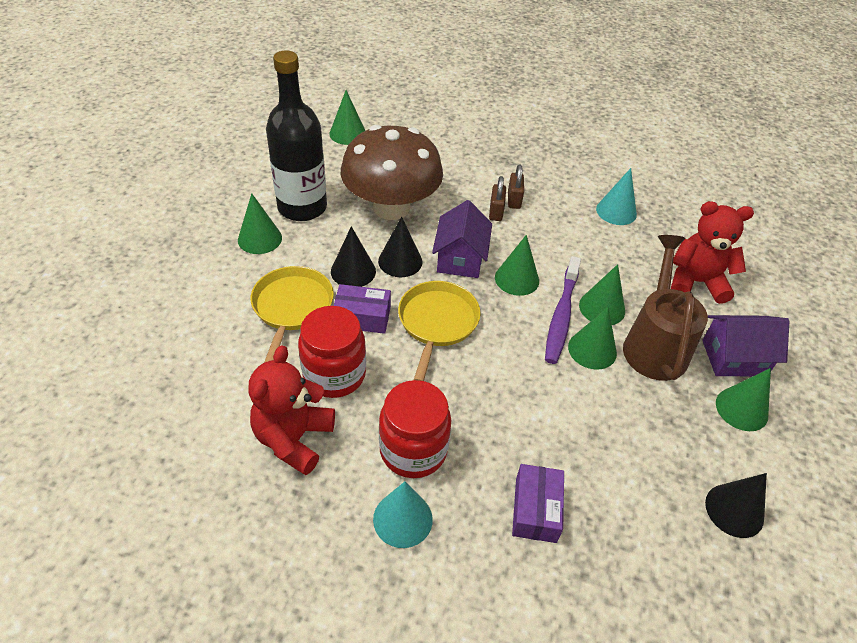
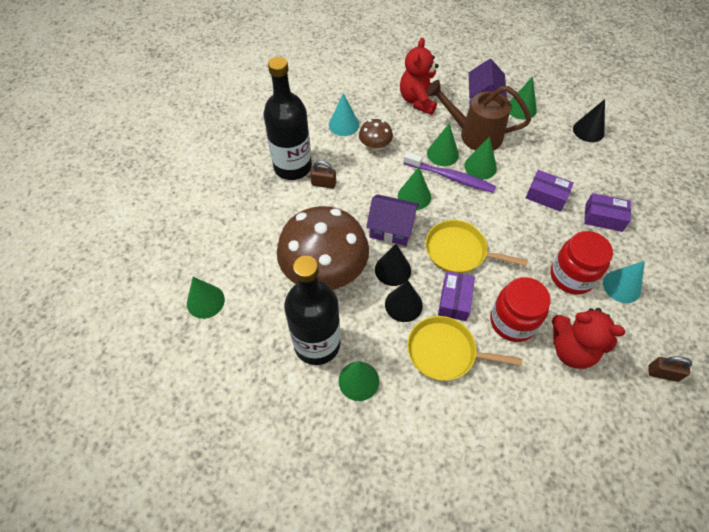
camera: 80 degrees left, 10 degrees up
(496, 212) = (337, 198): brown padlock -> brown padlock (662, 373)
(531, 175) = (292, 167): none -> black bottle
(559, 430) = (546, 196): none -> purple box
(590, 240) = (375, 146): none -> brown mushroom

